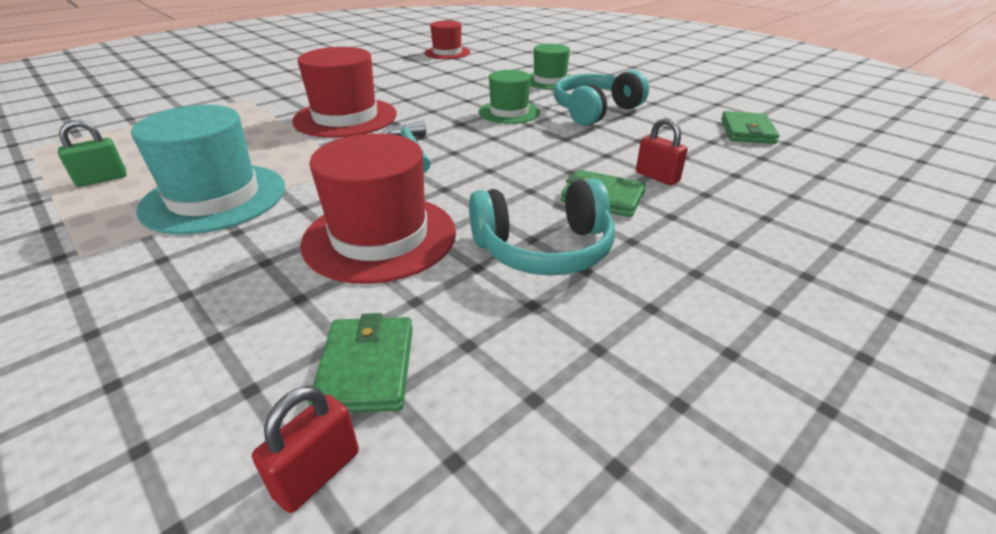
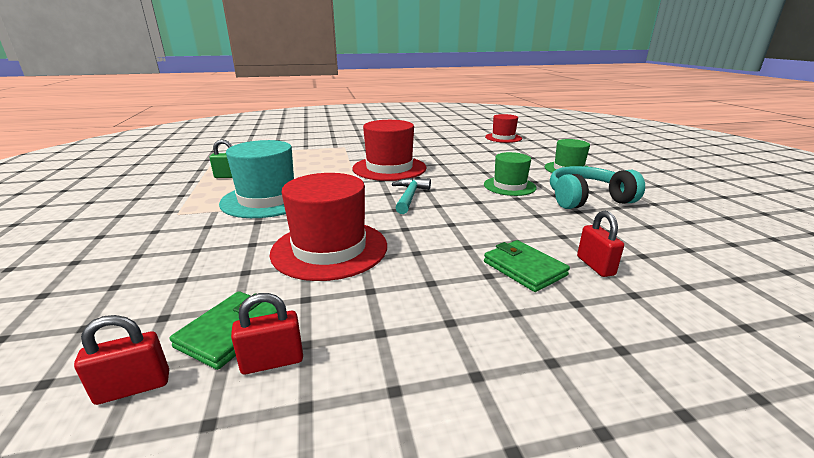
camera: 30 degrees right, 10 degrees down
(453, 376) = (272, 361): none -> red padlock
(544, 249) = (432, 294): turquoise headphones -> none
(747, 131) = (742, 249): green wallet -> none

